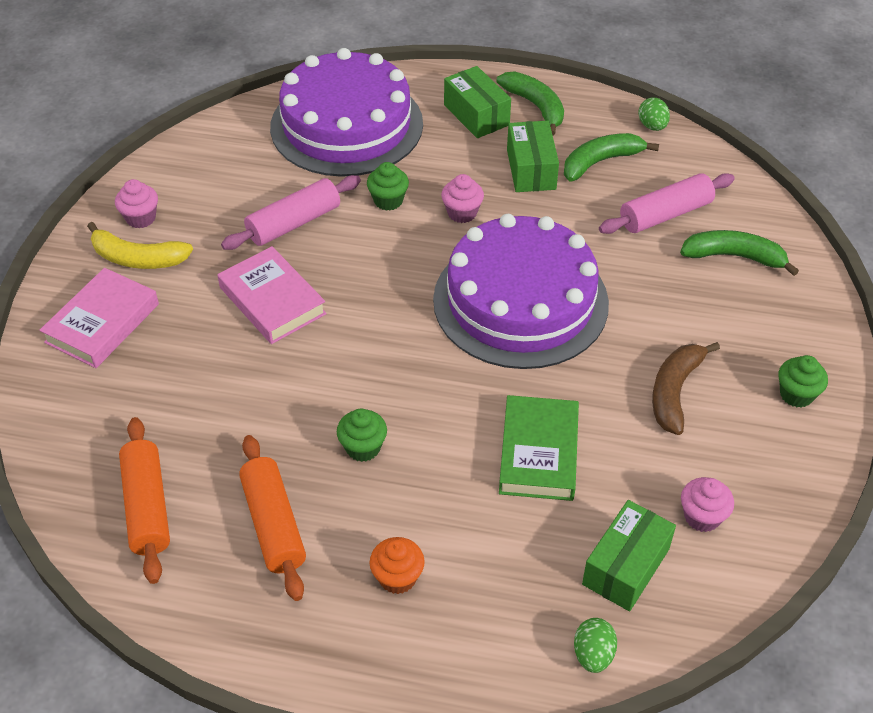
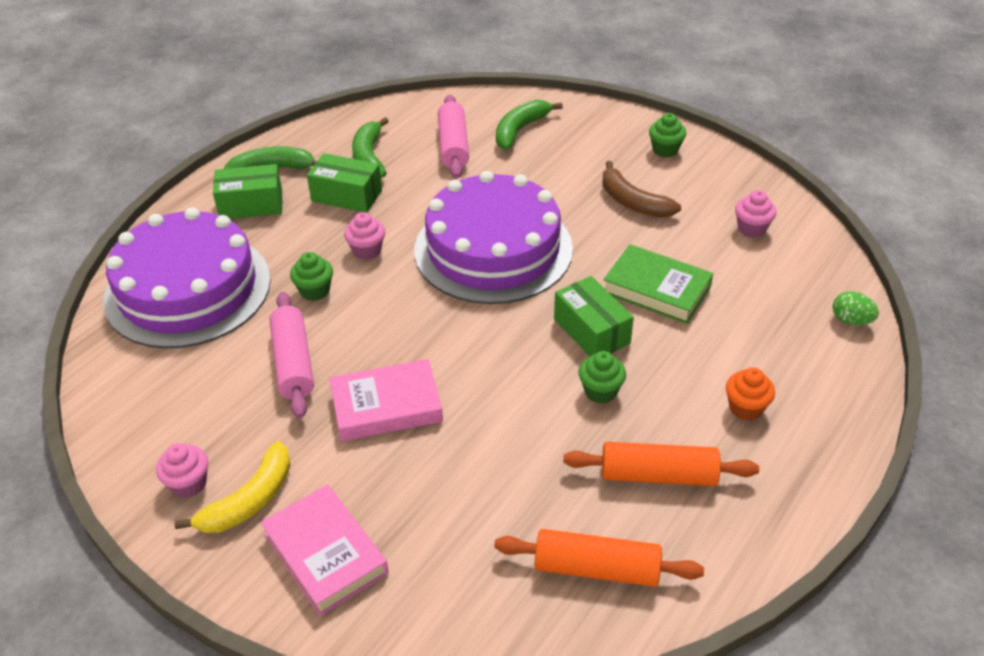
camera: 65 degrees left, 5 degrees down
(625, 566) = (780, 279): green box -> green box (591, 331)
(652, 126) = (351, 119): green egg -> none

